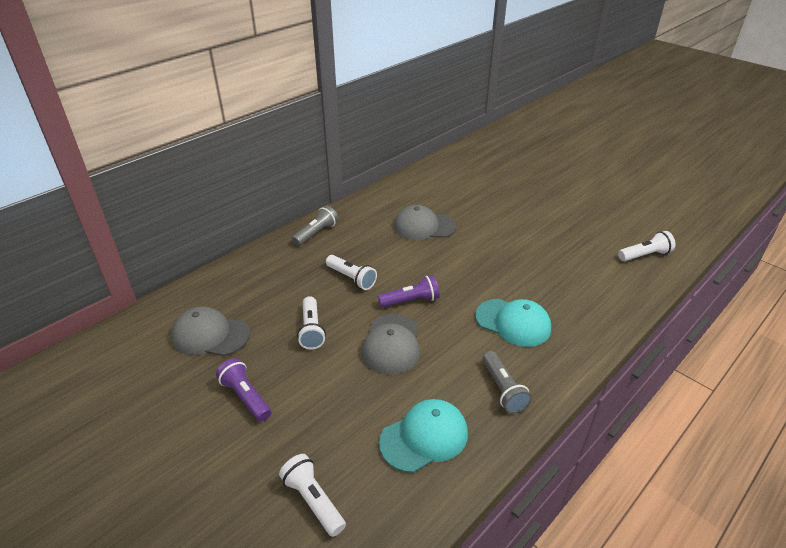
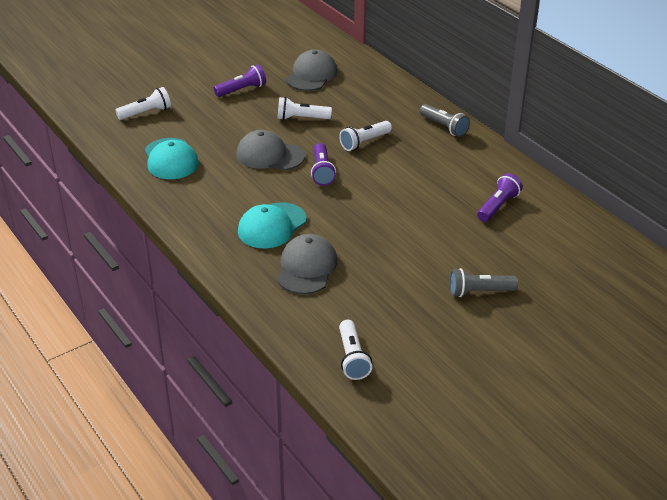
camera: 100 degrees right, 0 degrees up
(424, 226) = (445, 196): grey cap -> grey cap (306, 268)
(428, 202) = (498, 206): none -> purple flashlight
(503, 389) = (196, 203): grey flashlight -> grey flashlight (479, 292)

